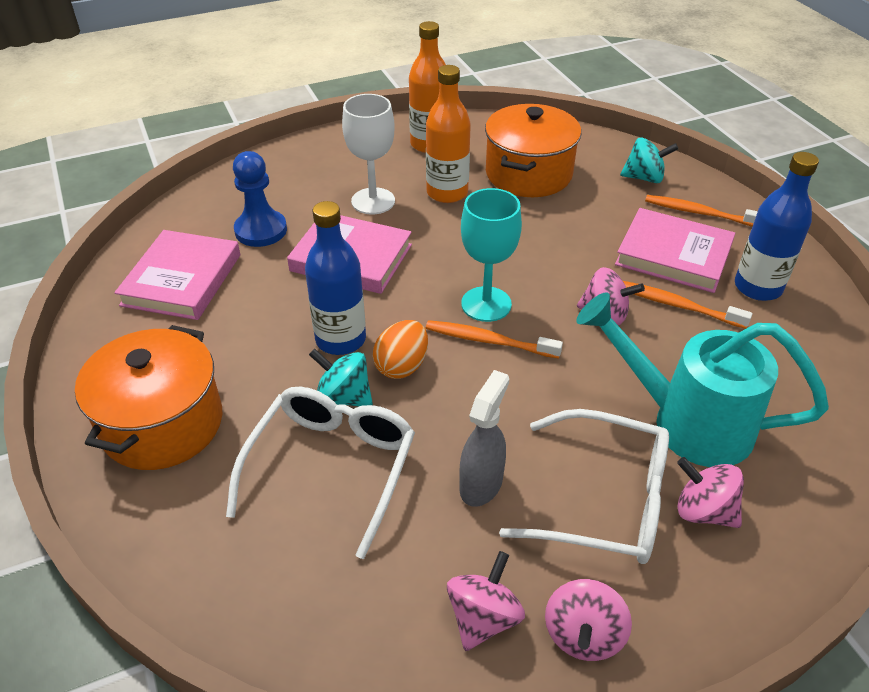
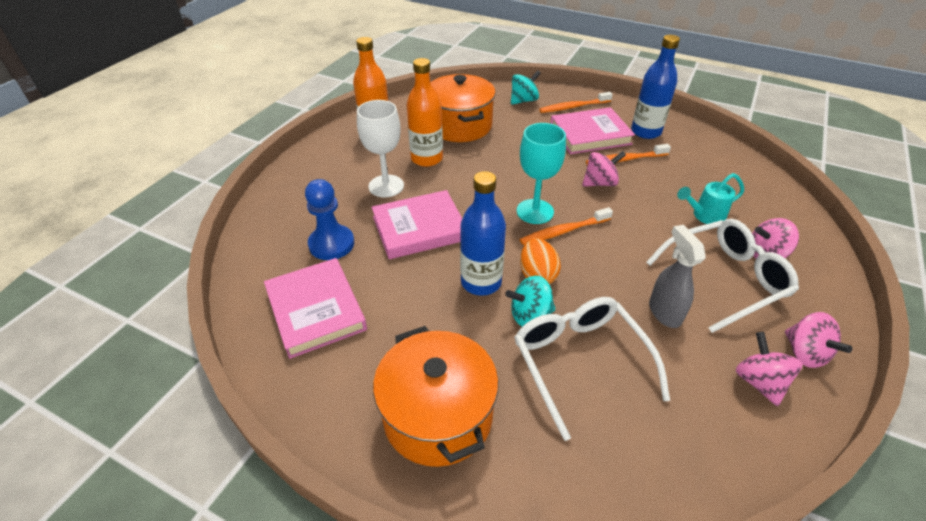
camera: 40 degrees left, 0 degrees up
(687, 422) = (704, 216): turquoise watering can -> turquoise watering can, size x0.50

